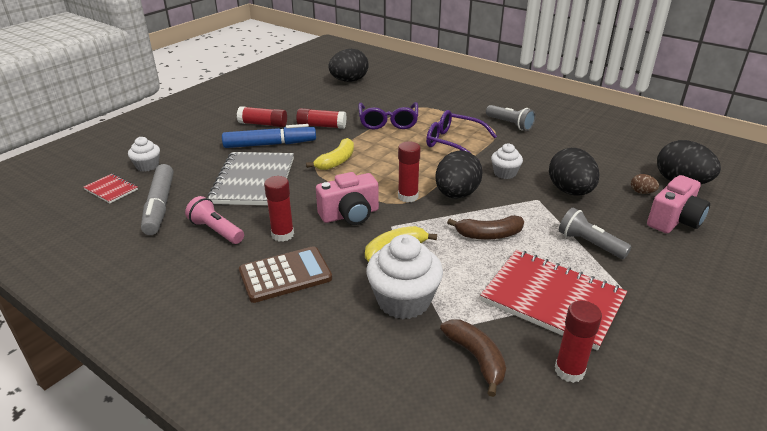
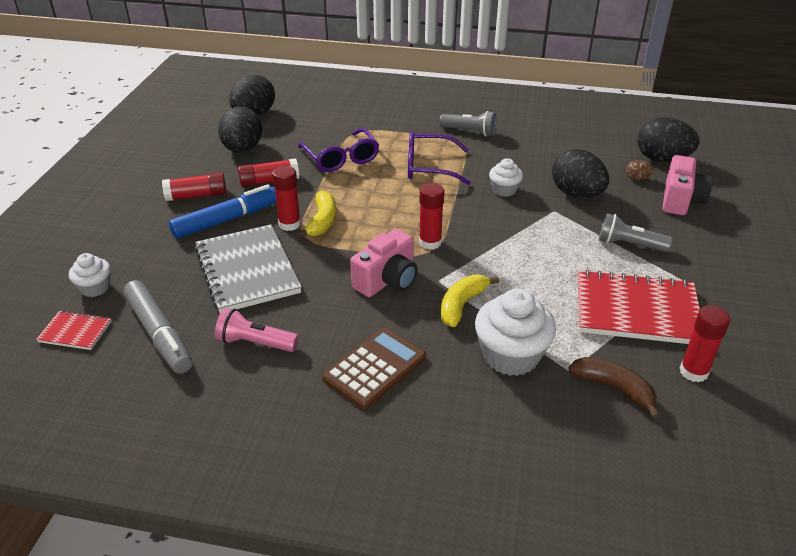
camera: 25 degrees left, 5 degrees up
(282, 234) = (334, 324): red glue stick -> red glue stick (289, 224)
(456, 194) = (476, 226): black egg -> black egg (242, 149)
(489, 235) = (537, 262): brown banana -> none

